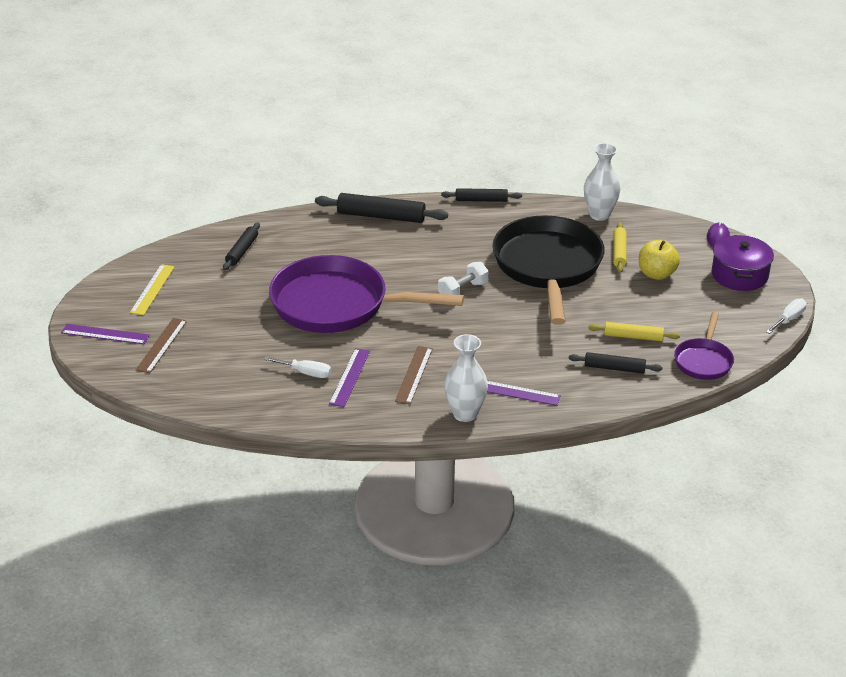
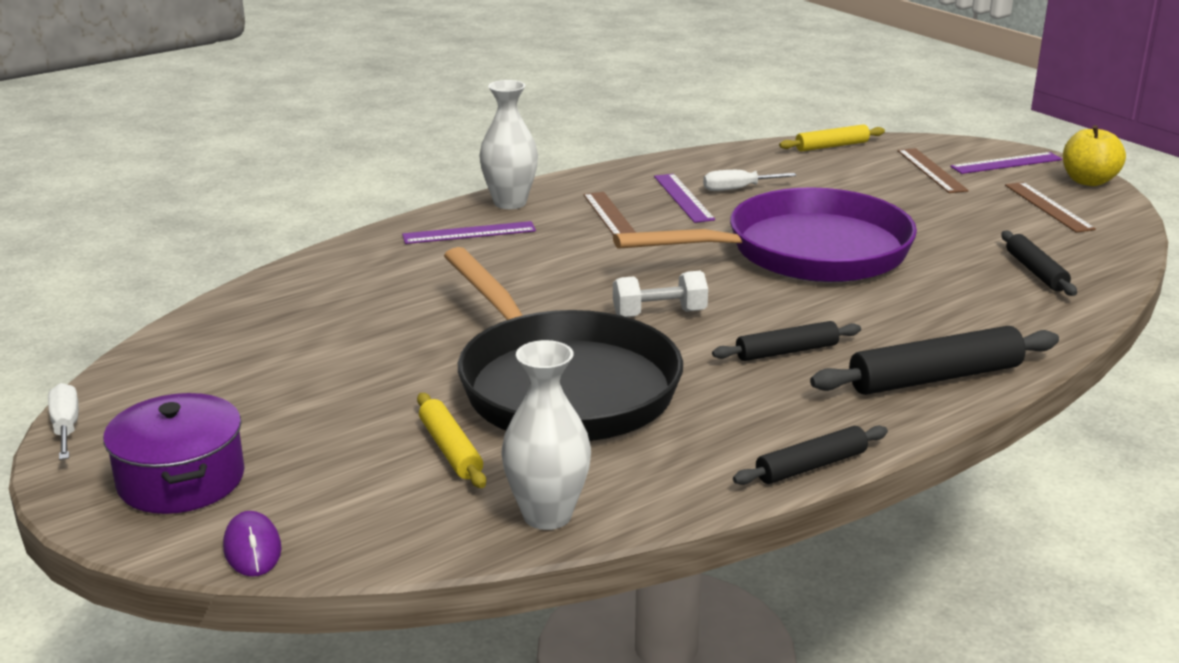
camera: 150 degrees right, 10 degrees down
(152, 289) = (1048, 207): yellow ruler -> brown ruler
(463, 291) = (659, 314): white dumbbell -> white dumbbell turned 60 degrees clockwise
(614, 368) = (349, 287): black rolling pin -> black rolling pin (787, 351)
(633, 337) = (342, 329): yellow rolling pin -> yellow rolling pin (831, 146)
(656, 274) = (353, 431): yellow apple -> yellow apple (1088, 181)
(703, 361) = (213, 329): purple pan -> none
(788, 319) = (66, 427): white screwdriver -> white screwdriver turned 150 degrees clockwise

